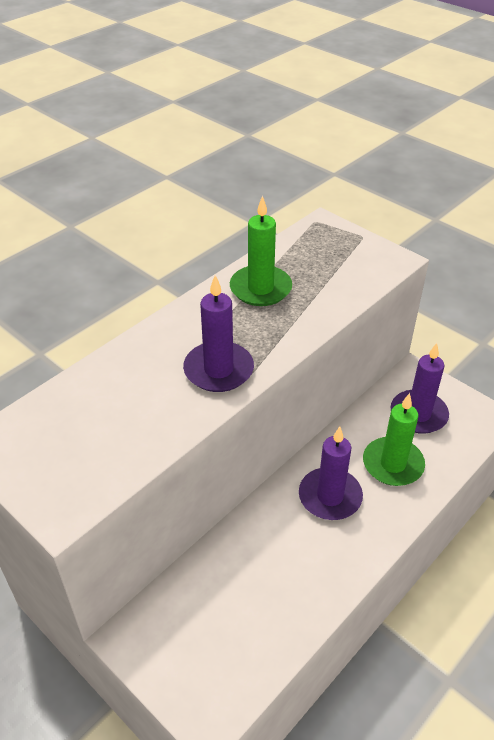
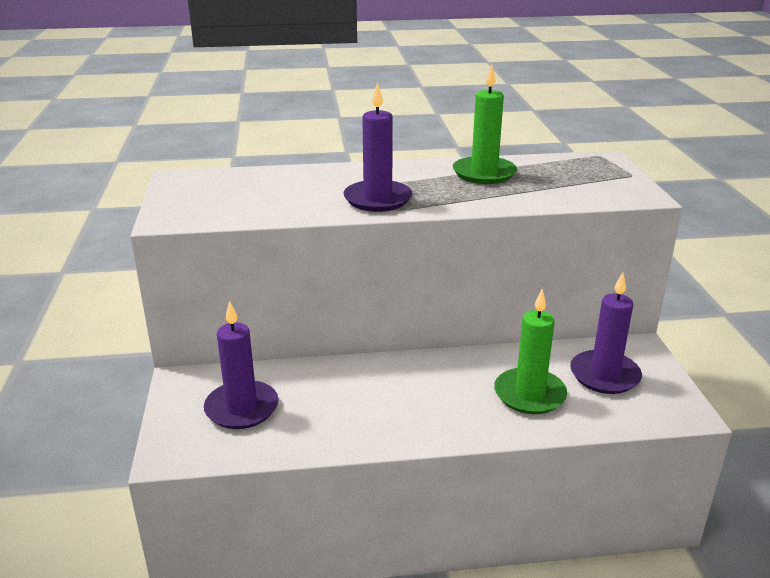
camera: 40 degrees right, 15 degrees down
(330, 496) = (440, 385): purple candle -> purple candle (242, 408)

